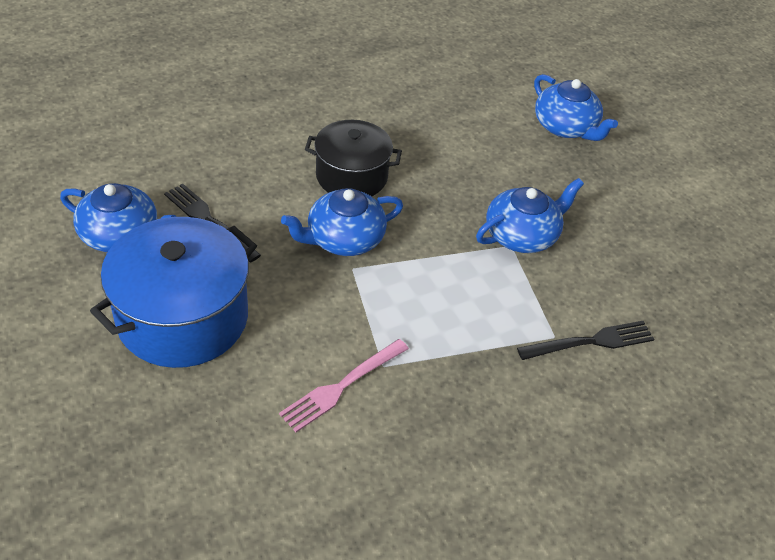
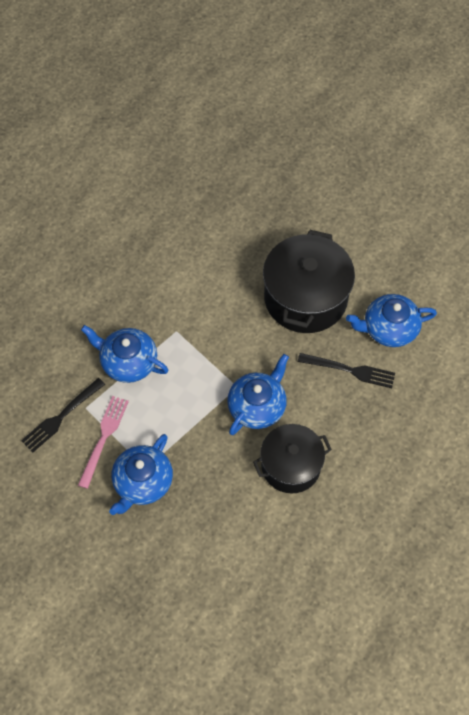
camera: 155 degrees right, 15 degrees up
(183, 318) = (305, 298): blue pot -> black pot
(341, 387) = (190, 306): pink fork -> pink fork (104, 437)
(565, 127) = (160, 634): blue teapot -> blue teapot (128, 362)

